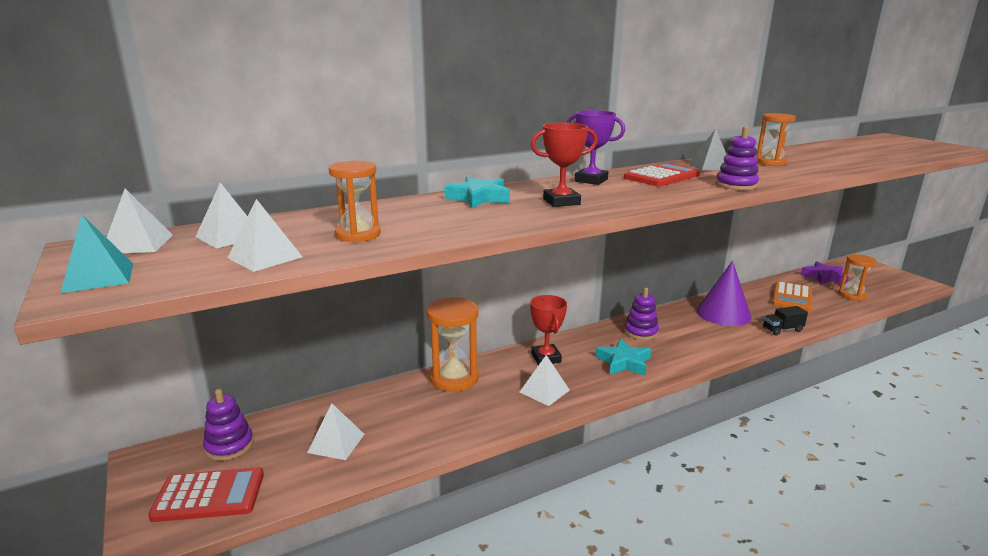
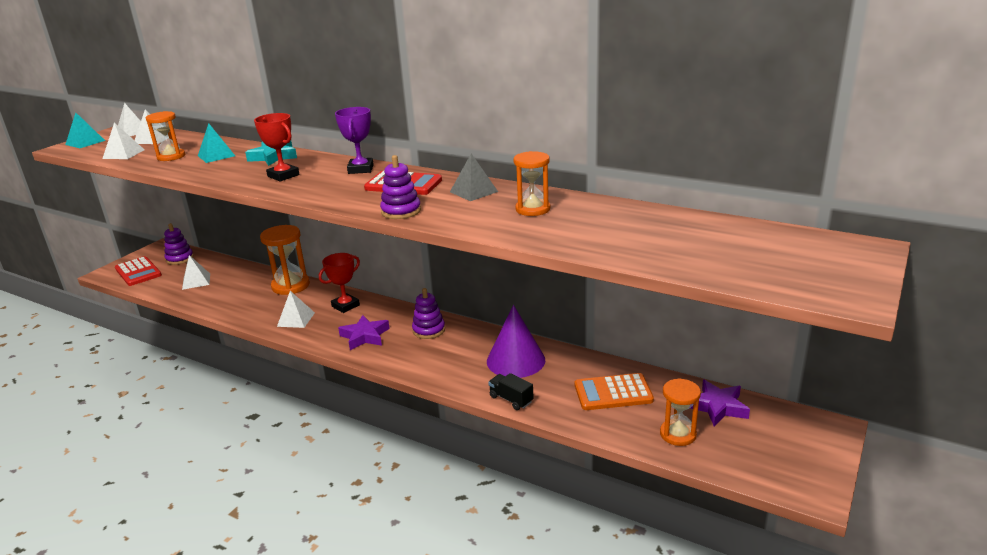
camera: 60 degrees right, 5 degrees up
(412, 216) = (216, 155): none -> turquoise pyramid
(623, 362) = (365, 336): turquoise star -> purple star

